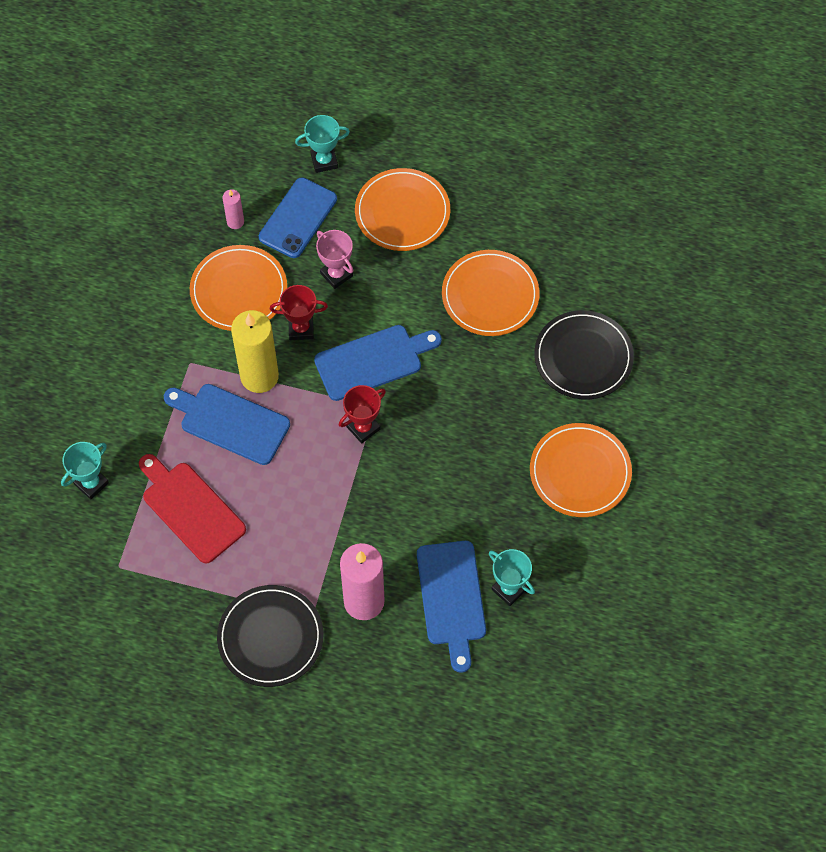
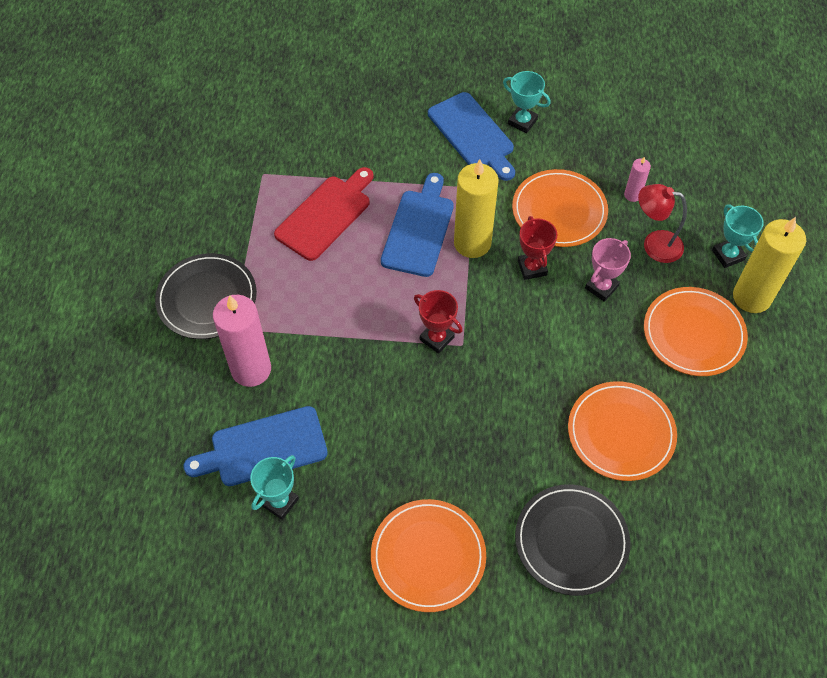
camera: 80 degrees right, 5 degrees down
(91, 483) = (338, 140): turquoise trophy -> turquoise trophy (522, 122)
(298, 218) = (654, 244): blue phone -> red lamp
(373, 361) = (512, 335): blue cutting board -> blue cutting board (473, 134)
(374, 155) = (751, 297): none -> yellow candle

